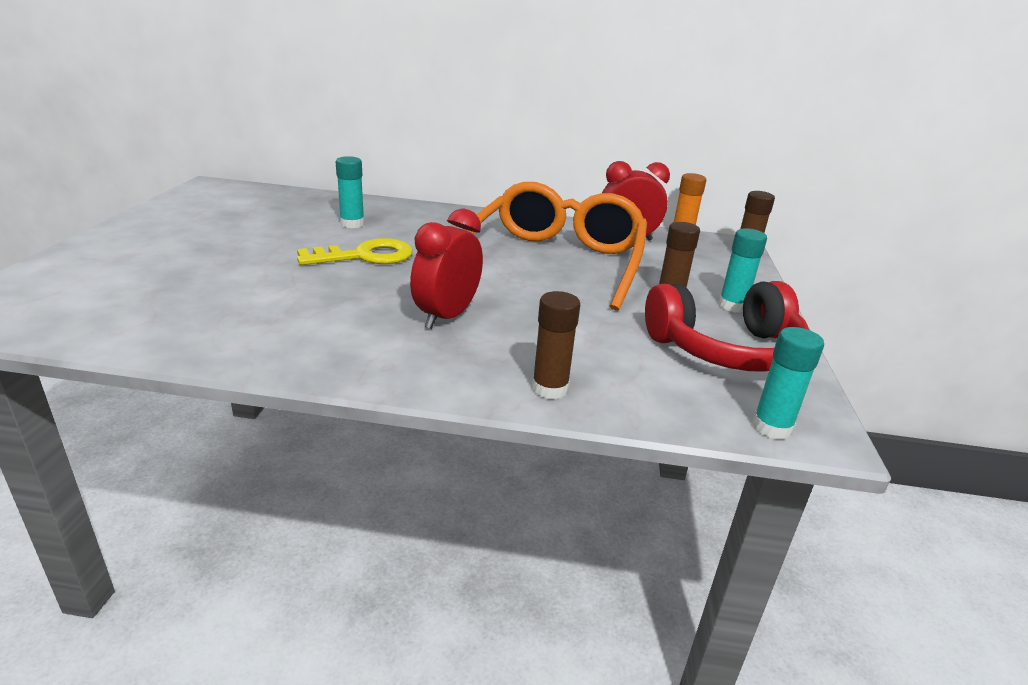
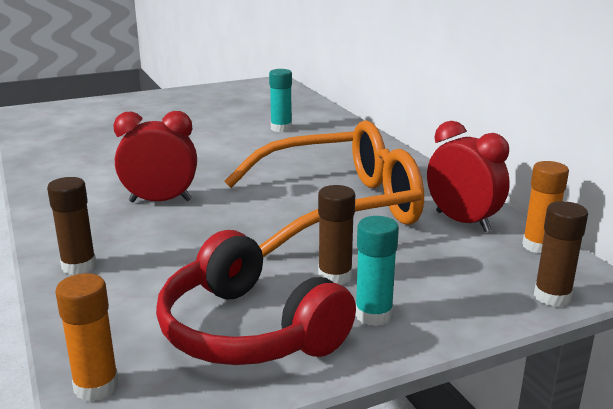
camera: 60 degrees right, 5 degrees down
(365, 256) = (228, 149): yellow key -> none
(771, 427) = (96, 386): turquoise glue stick -> orange glue stick

